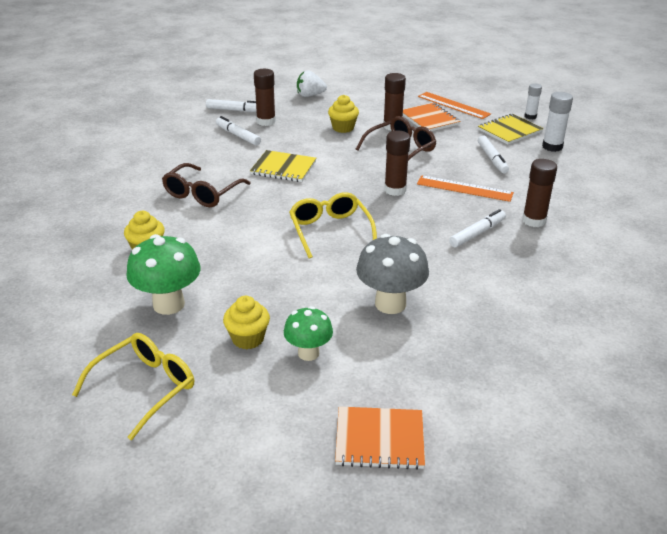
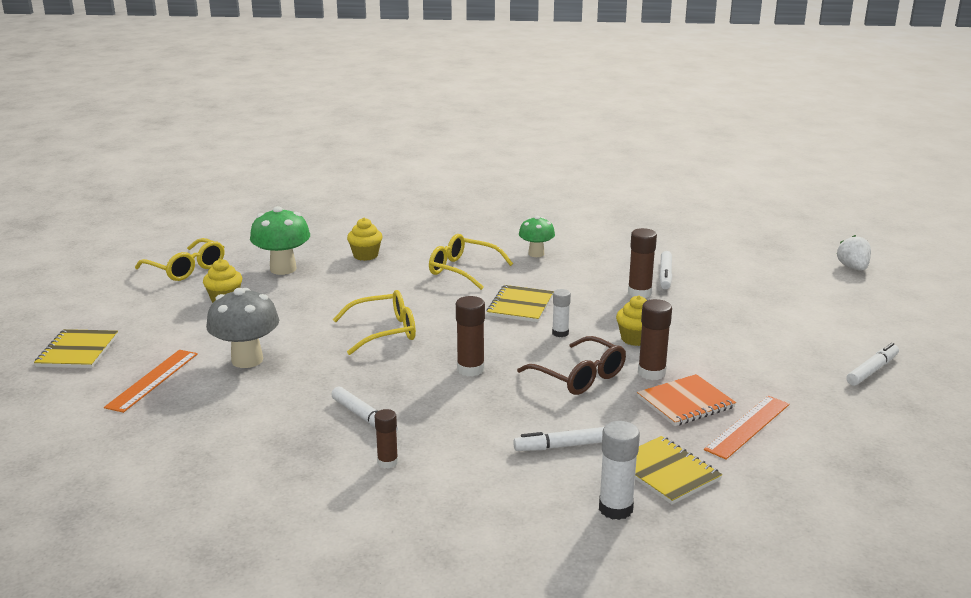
camera: 90 degrees right, 10 degrees down
(202, 194) = (462, 270): brown glasses -> yellow glasses
(238, 136) = (596, 280): white marker -> white marker (871, 370)
(308, 353) = (194, 323): green mushroom -> green mushroom (536, 254)
(310, 95) = (732, 317): white strawberry -> white strawberry (853, 268)
(379, 440) = (77, 351): orange notebook -> yellow notebook
(464, 188) = (474, 417): orange ruler -> orange ruler (153, 380)
(530, 116) = (732, 500): white glue stick -> white glue stick (560, 333)
(534, 221) = (387, 462): brown glue stick -> brown glue stick, size x0.64

